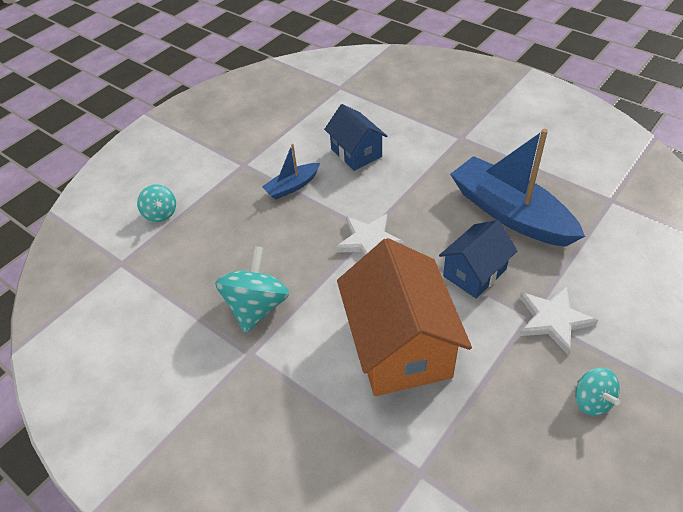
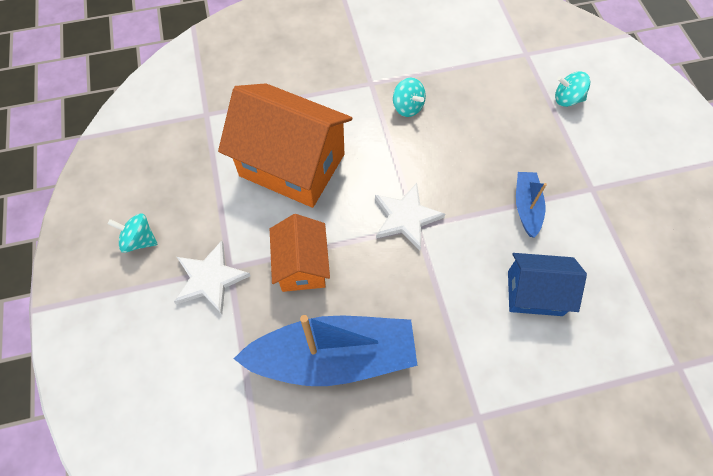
camera: 125 degrees right, 15 degrees up
(257, 307) = (407, 107): turquoise spinning top -> turquoise spinning top, size x0.59
(474, 273) = (302, 265): blue house -> orange house

